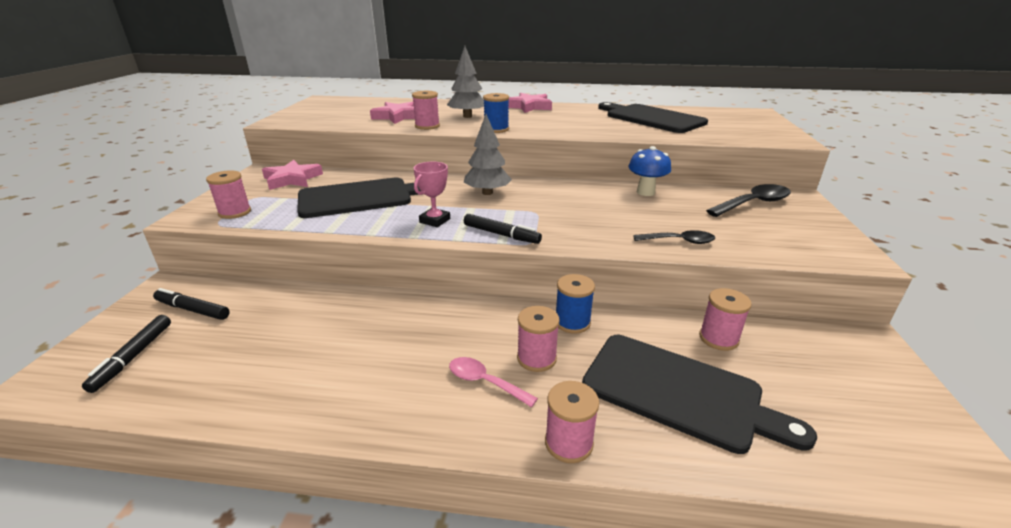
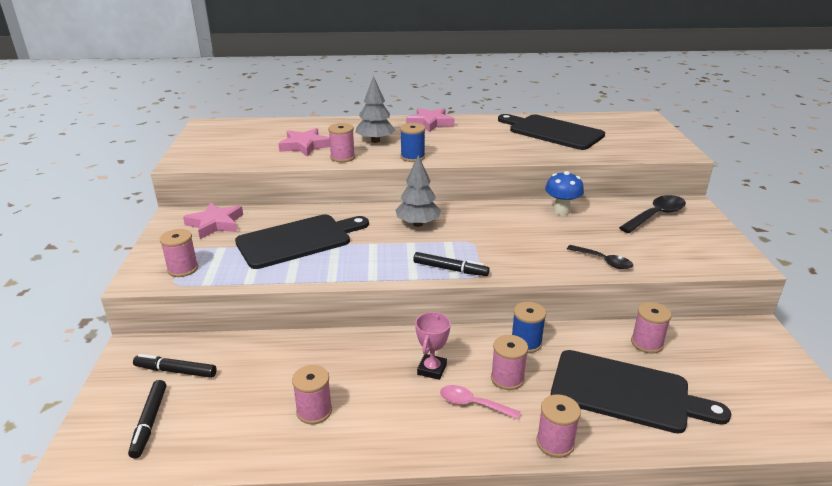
camera: 10 degrees left, 0 degrees up
(305, 367) = (314, 411): none -> pink spool
(435, 220) = (383, 260): pink trophy -> pink trophy (432, 369)
(679, 241) = (604, 261): black spoon -> black spoon turned 45 degrees clockwise

